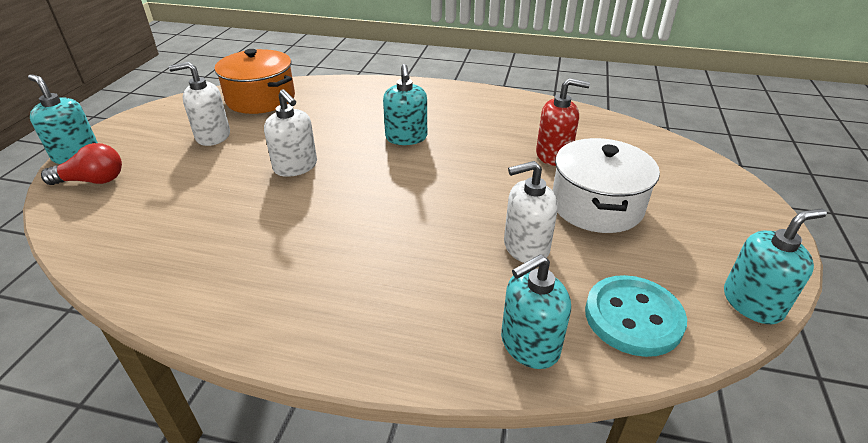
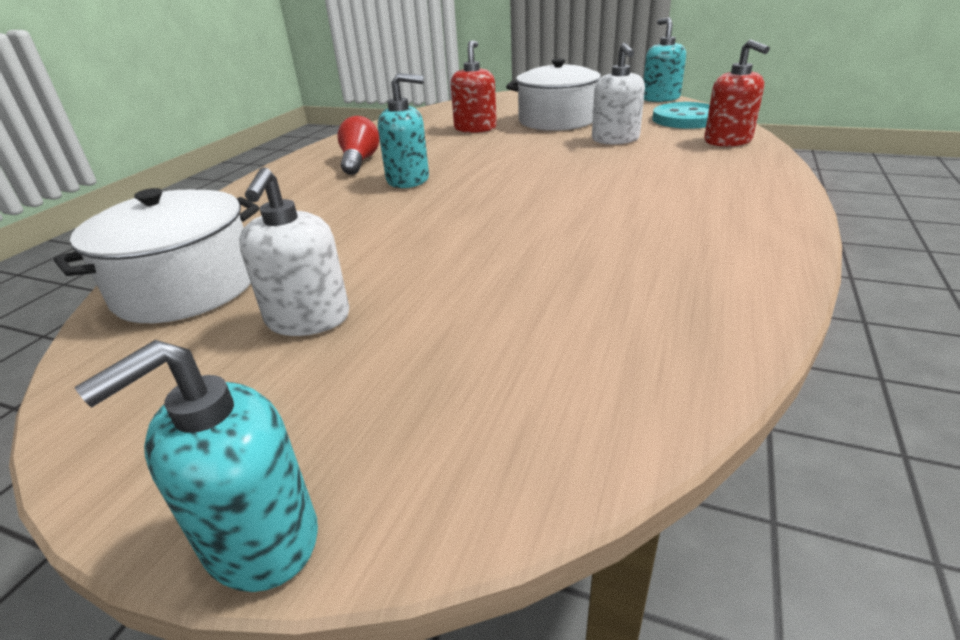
camera: 80 degrees left, 5 degrees down
(92, 181) = (427, 455): red light bulb -> red light bulb (359, 162)
(261, 99) = (186, 287): orange pot -> white pot
(295, 167) = (452, 237): white soap dispenser -> none
(529, 345) = (728, 141): turquoise soap dispenser -> red soap dispenser

